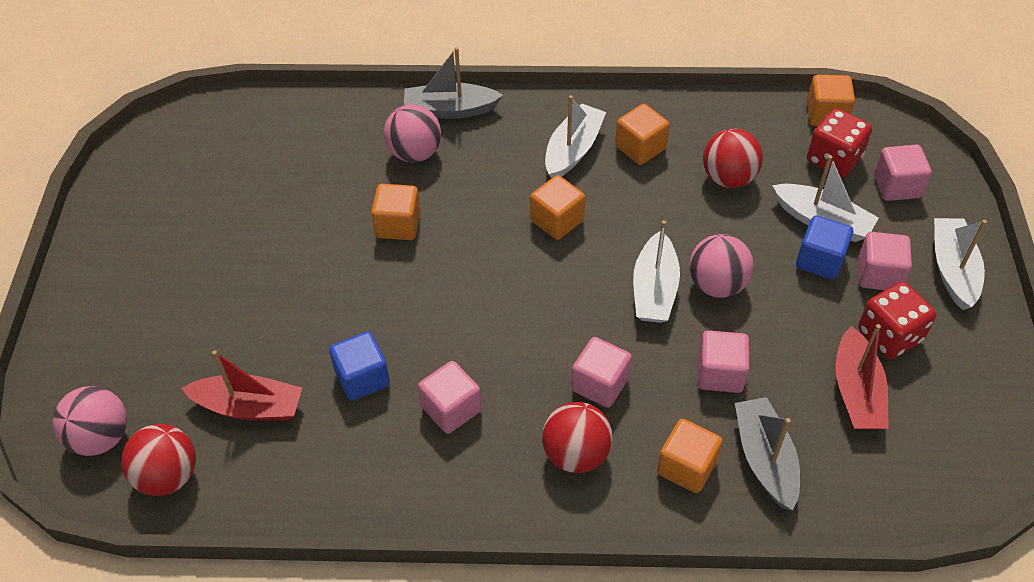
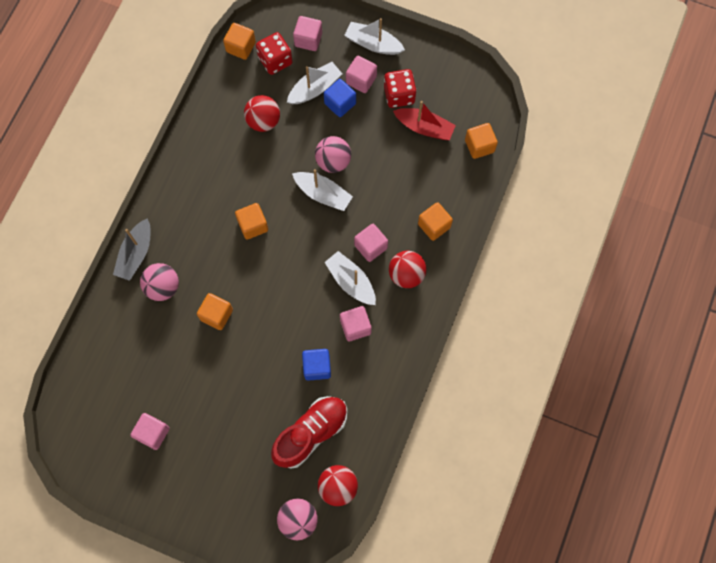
camera: 70 degrees left, 20 degrees up
(249, 407) = (311, 433): red boat -> red shoe
(573, 150) = (203, 195): white boat -> white boat (351, 282)
(640, 148) = (219, 157): orange cube -> orange cube (479, 146)
(720, 374) = (388, 186): pink cube -> pink cube (153, 433)
(765, 459) = (444, 188): grey boat -> none

